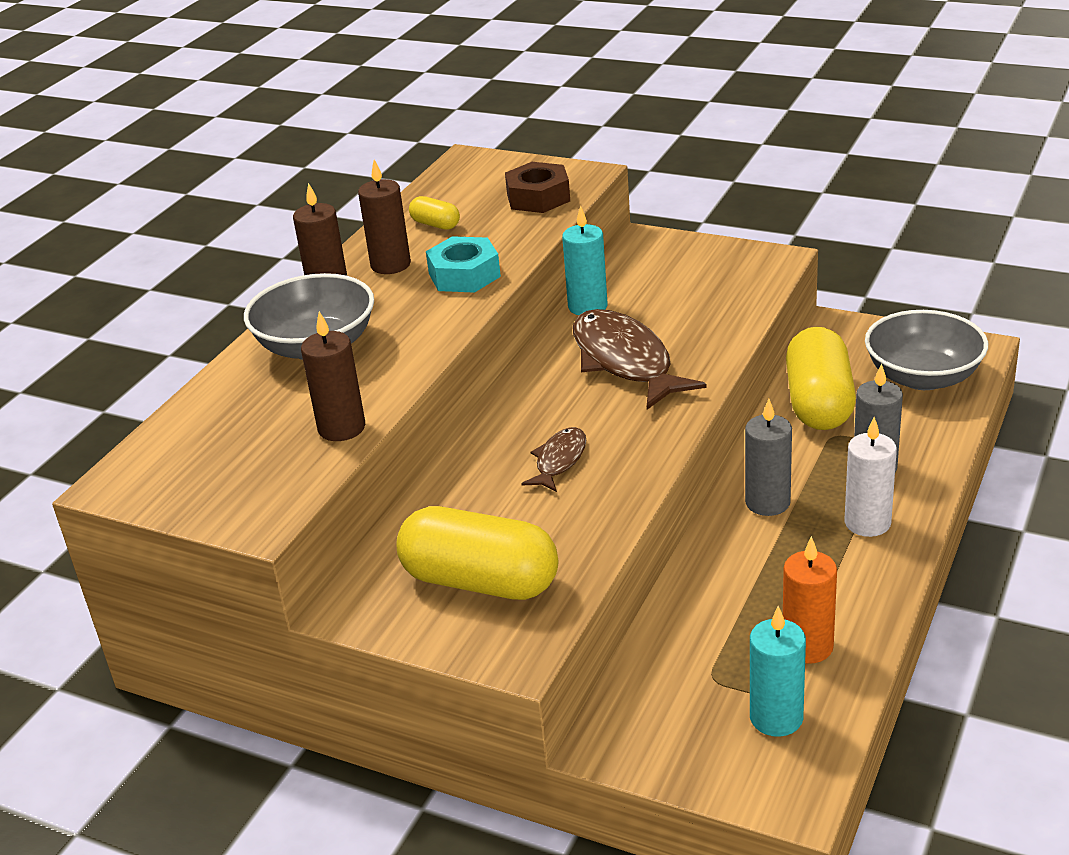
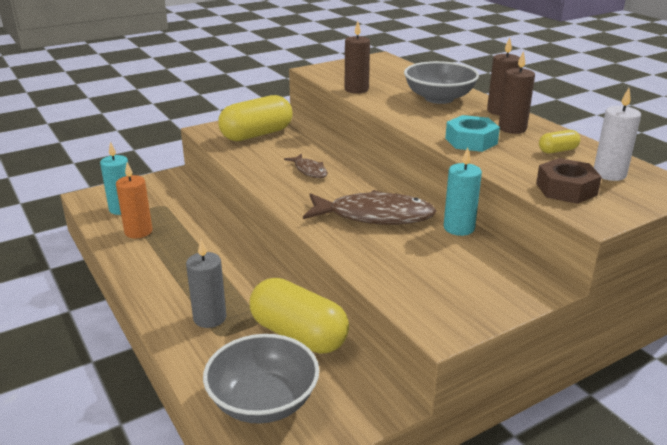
camera: 120 degrees right, 5 degrees down
(767, 502) = (238, 268): grey candle -> none
(867, 523) = (175, 289): white candle -> white candle (609, 174)

